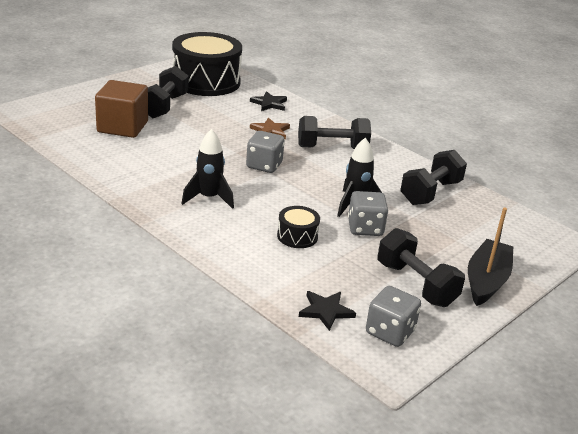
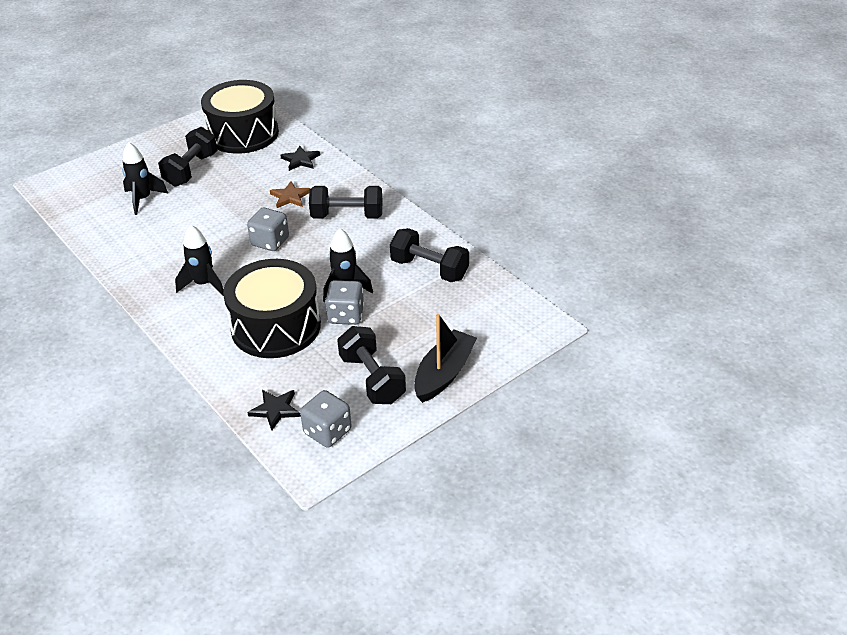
camera: 10 degrees right, 10 degrees up
(122, 127) = (143, 199): brown cube -> black rocket
(297, 236) = (276, 326): black drum -> black drum, size x2.27
(430, 192) = (429, 269): black dumbbell -> black dumbbell turned 75 degrees clockwise

